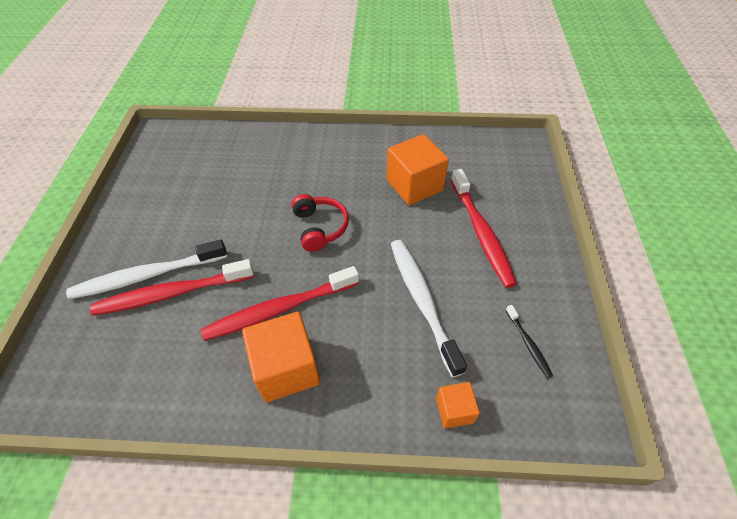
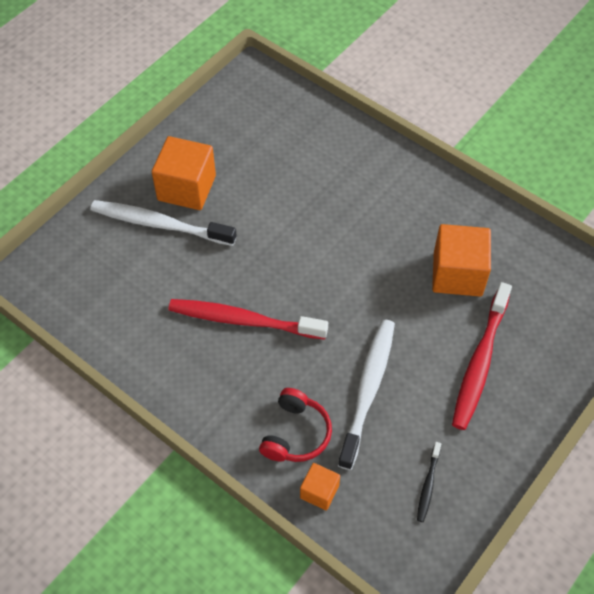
camera: 35 degrees right, 5 degrees up
(172, 293) = (169, 253): red toothbrush -> none
(286, 368) = (215, 373): orange cube -> orange cube (186, 188)
(319, 227) = (332, 265): red headphones -> red headphones (295, 433)

